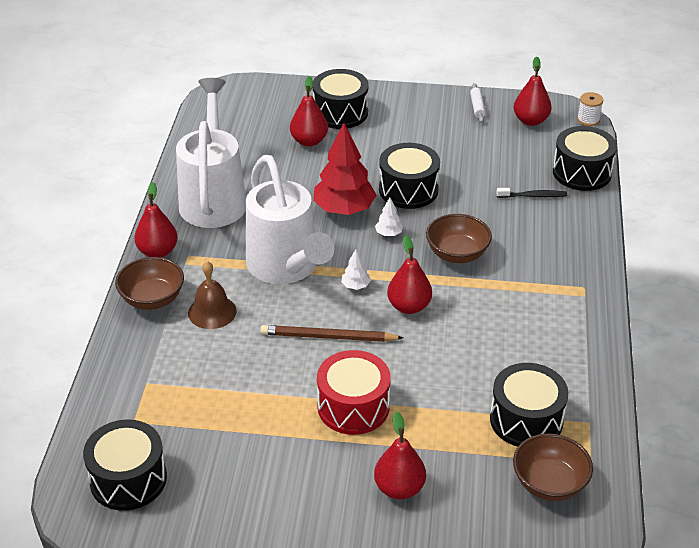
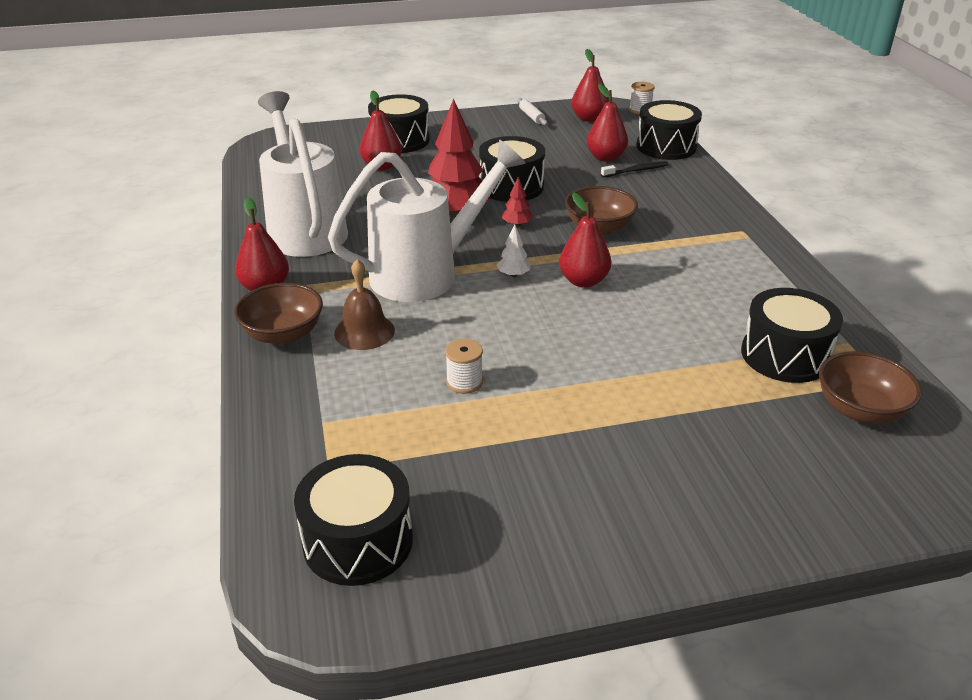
camera: 20 degrees left, 5 degrees down
(262, 376) = (464, 382): none -> white spool
(286, 267) = (425, 273): white watering can -> white watering can turned 75 degrees counterclockwise
(328, 337) = (516, 327): brown pencil -> none
(353, 407) = (591, 387): red drum -> none
(389, 233) = (517, 224): white tree -> red tree
(399, 488) = (705, 458): red pear -> red pear (605, 157)

